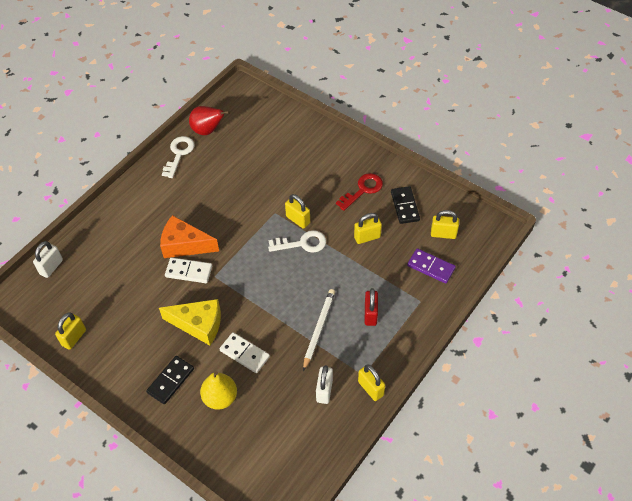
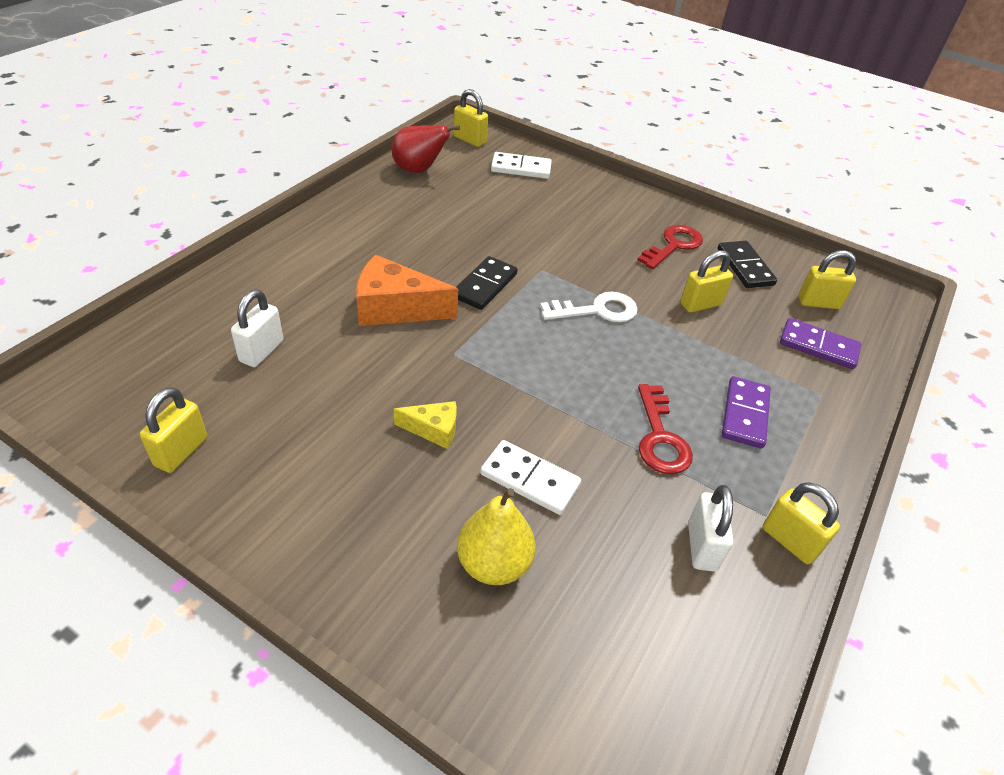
camera: 10 degrees left, 10 degrees down
(51, 267) = (146, 335): white padlock -> white padlock (261, 351)
(170, 380) = (385, 531): black domino -> black domino (484, 285)
(179, 154) = (376, 194): white key -> none
(189, 272) = (406, 346): white domino -> white domino (521, 168)
(199, 325) = (433, 430): yellow cheese -> yellow cheese, size x0.55
(298, 220) = (582, 279): yellow padlock -> yellow padlock (469, 140)
(319, 329) = (660, 437): white pencil -> red key
(370, 314) = (744, 414): red padlock -> purple domino

